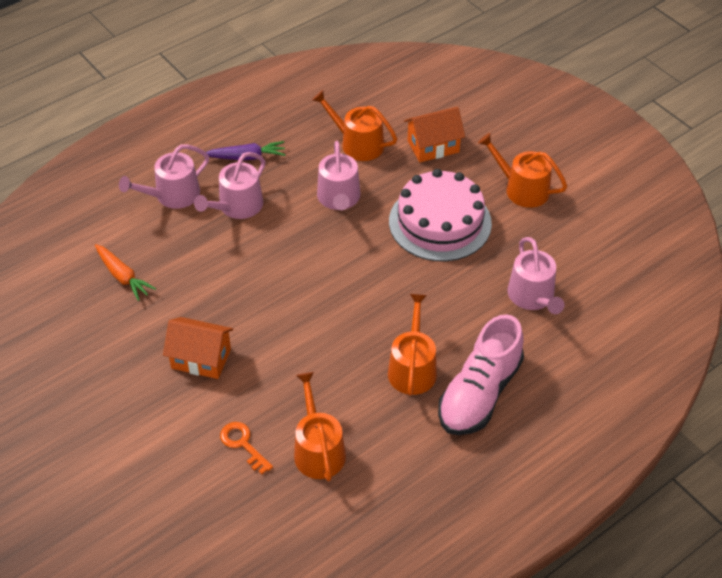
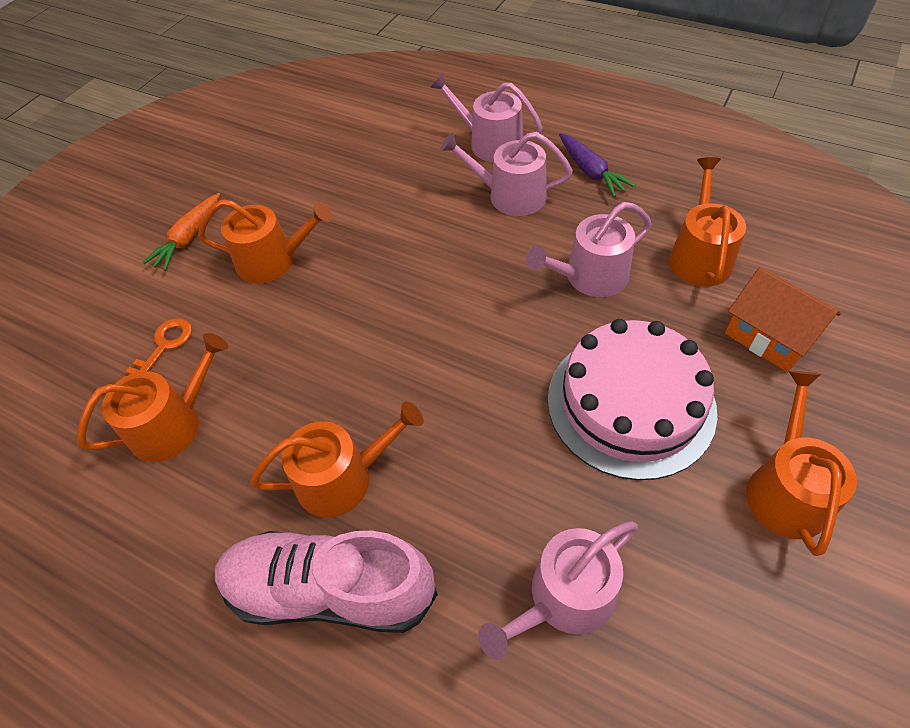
camera: 70 degrees right, 5 degrees up
(123, 276) = (357, 157): orange carrot -> orange carrot (189, 238)
(201, 358) = (273, 260): orange house -> orange watering can

